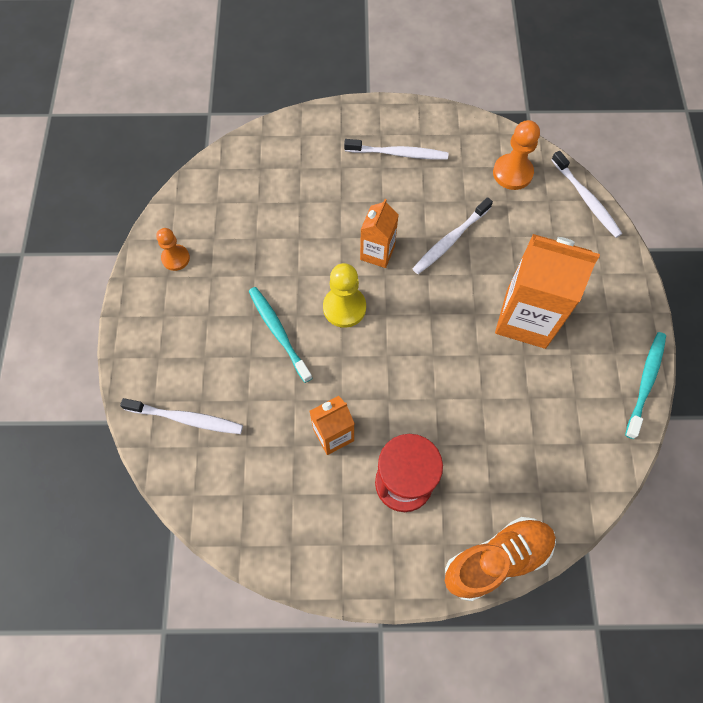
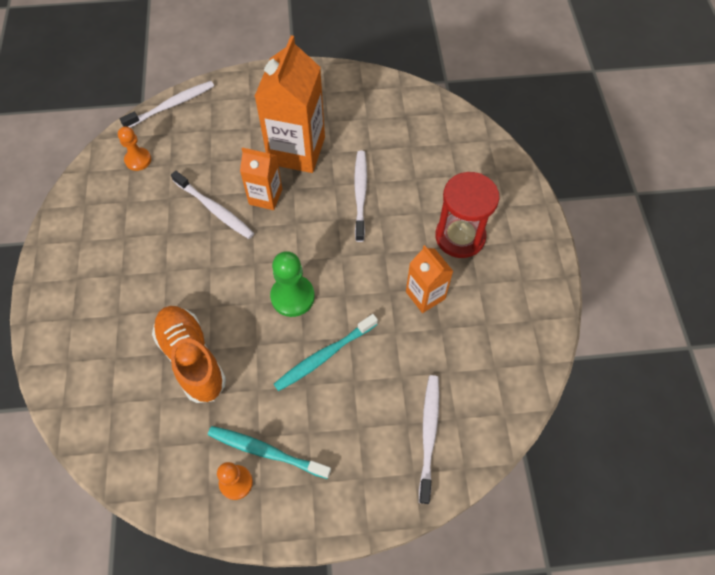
camera: 95 degrees left, 5 degrees down
(344, 307) = (292, 297): yellow pawn -> green pawn
(377, 253) = (228, 271): orange carton -> orange carton (265, 197)
(399, 154) = (104, 259): white toothbrush -> white toothbrush (360, 194)
(497, 559) = (508, 170): orange shoe -> orange shoe (192, 358)
(512, 173) = (138, 160): orange pawn -> orange pawn, size x0.66
(645, 382) = (348, 74): turquoise toothbrush -> turquoise toothbrush (265, 451)

